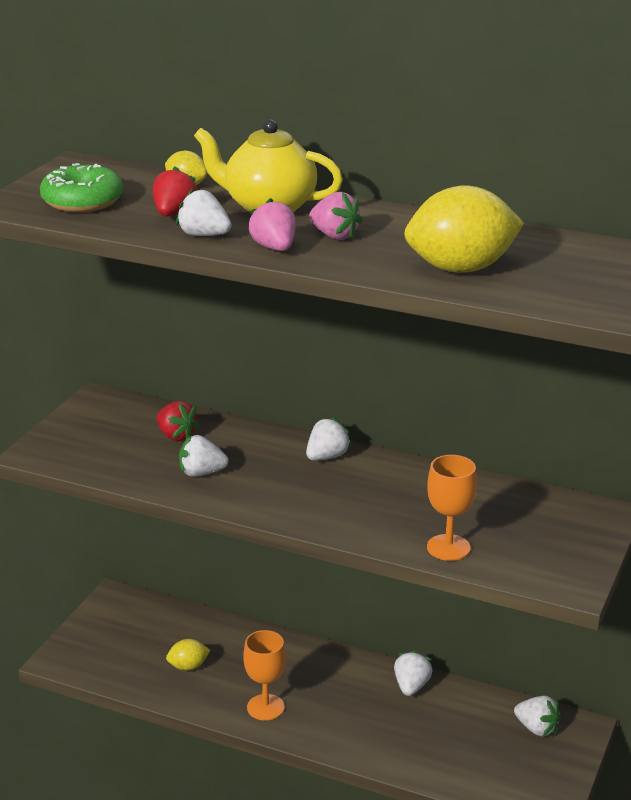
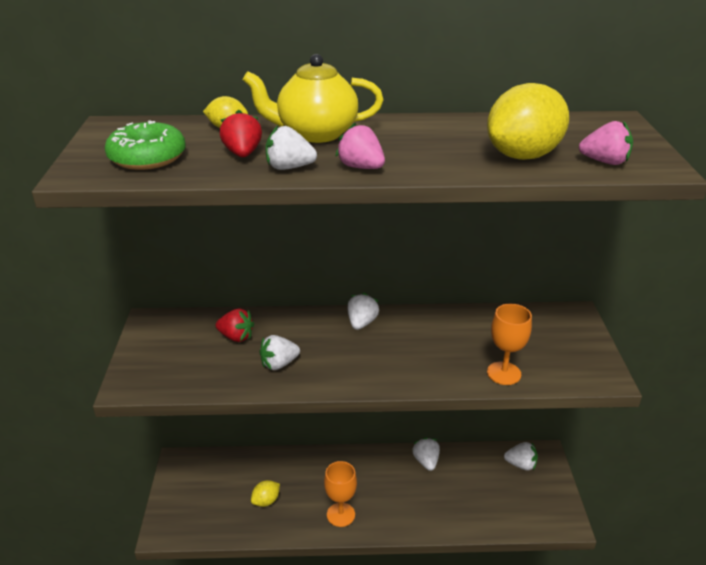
camera: 25 degrees left, 5 degrees up
(334, 236) = (396, 147): pink strawberry -> pink strawberry (604, 162)

